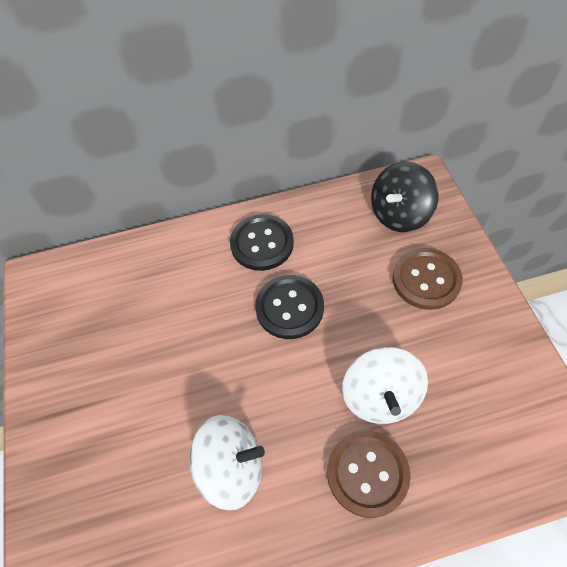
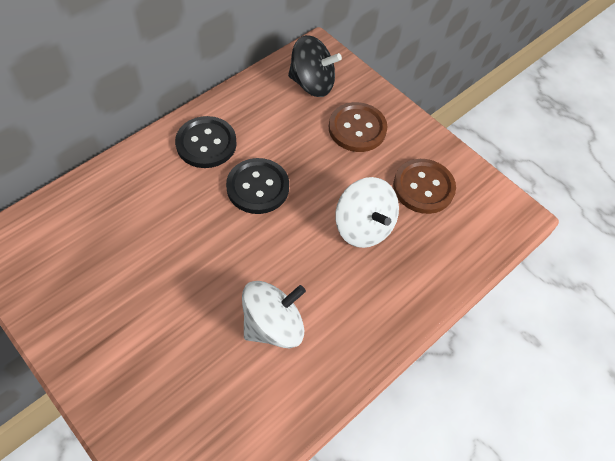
camera: 35 degrees left, 0 degrees up
(367, 473) = (380, 284): brown button -> brown button (423, 187)
(399, 214) = (312, 84): black spinning top -> black spinning top turned 90 degrees counterclockwise

